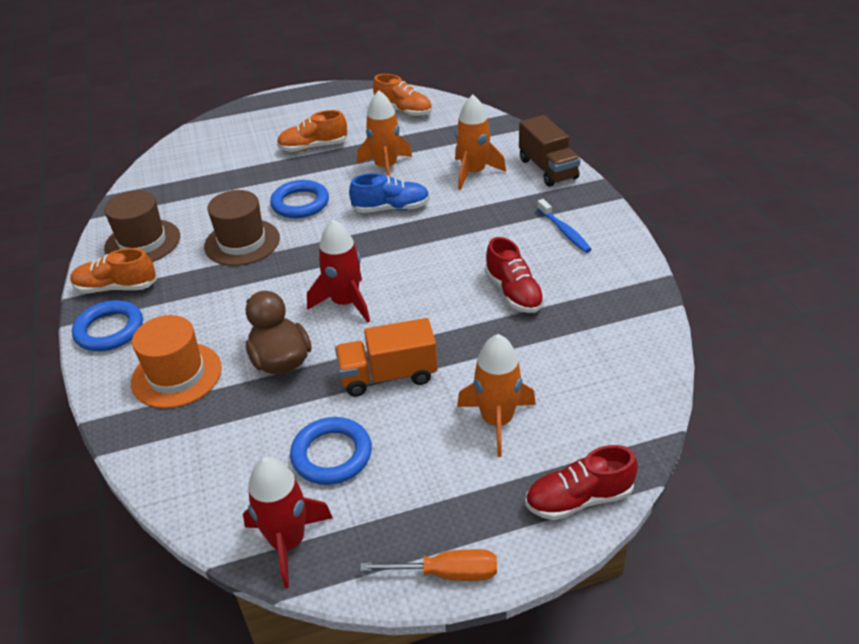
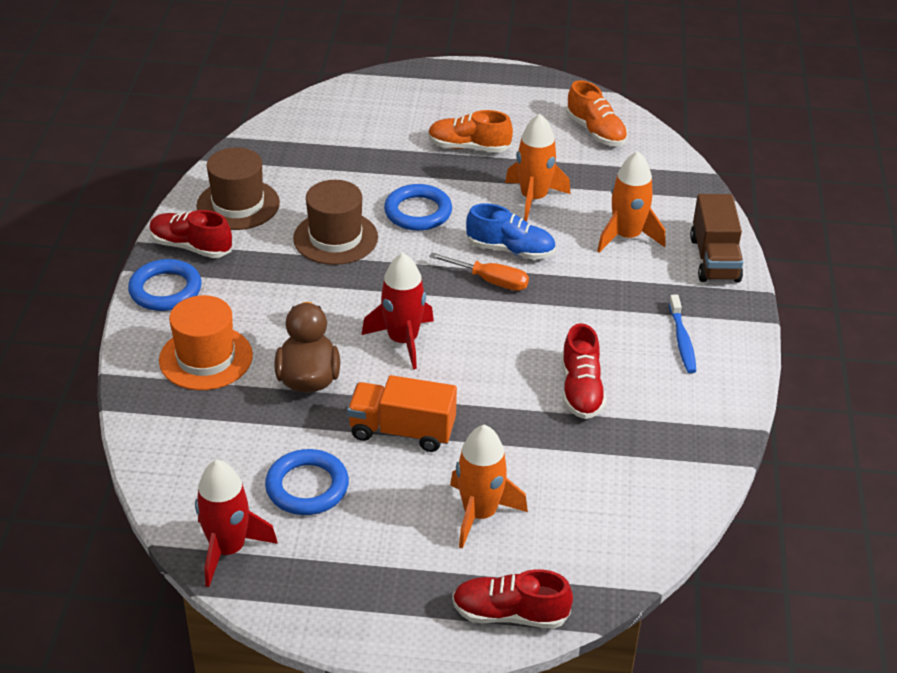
camera: 20 degrees right, 0 degrees up
(116, 287) = (191, 247): orange shoe -> red shoe
(446, 573) = (349, 629): orange screwdriver -> orange screwdriver (490, 281)

